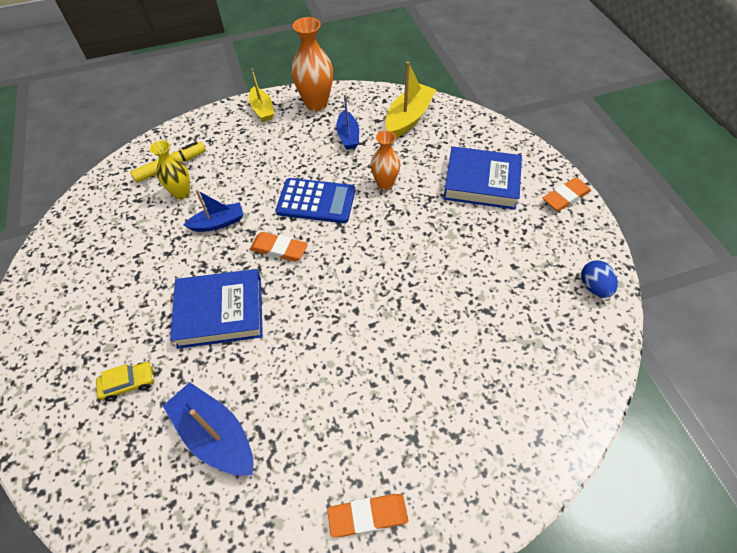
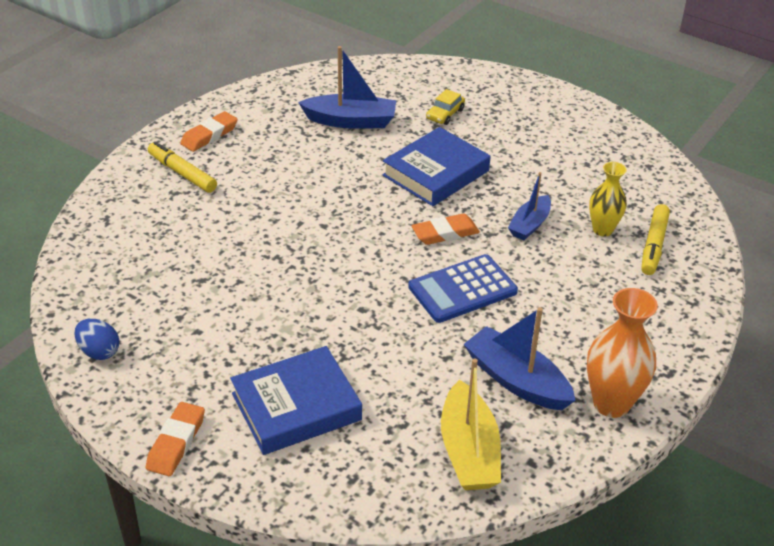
camera: 140 degrees right, 15 degrees down
(262, 110) = (663, 357): yellow boat -> none
(348, 136) = (516, 380): blue boat -> blue boat, size x1.55
(385, 184) = (409, 345): orange vase -> none
(432, 463) = (182, 173): none -> yellow marker

